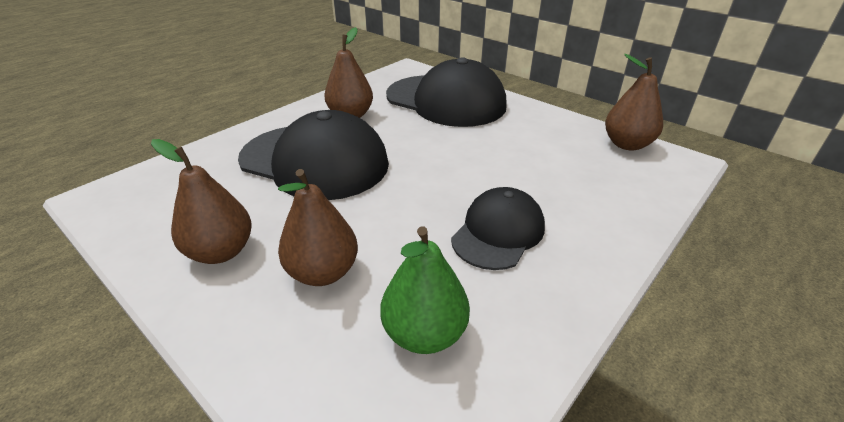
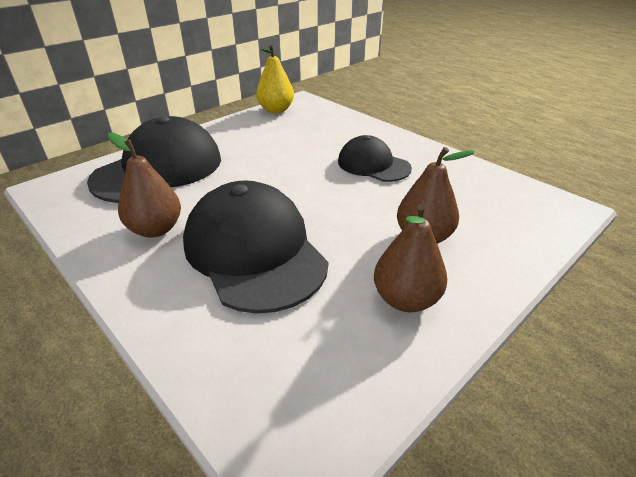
camera: 85 degrees left, 0 degrees up
(314, 161) = (254, 251): black cap -> black cap turned 60 degrees counterclockwise
(424, 333) = (468, 196): green pear -> none
(627, 144) = (276, 110): brown pear -> yellow pear

